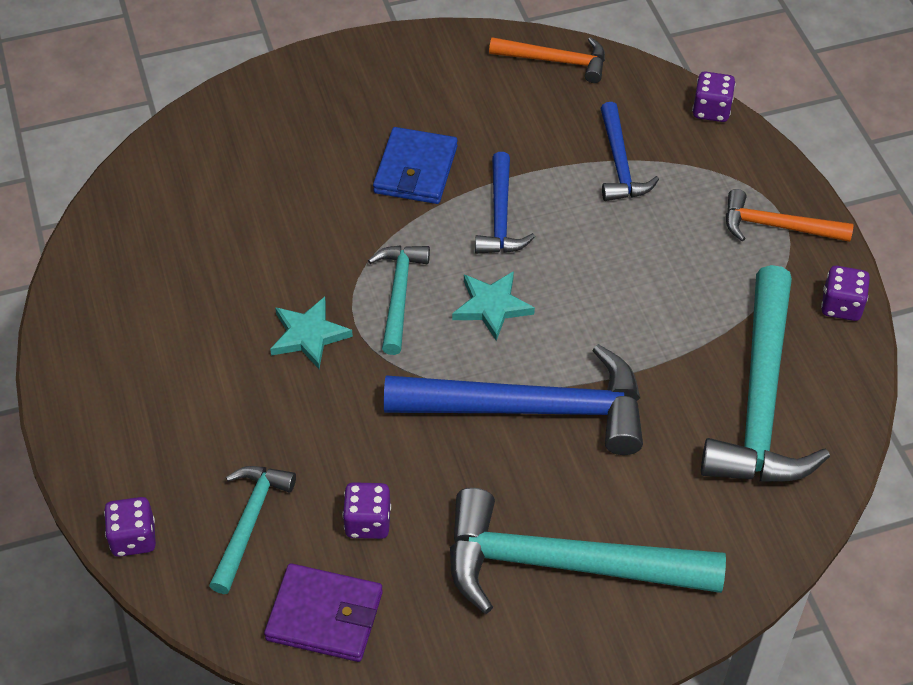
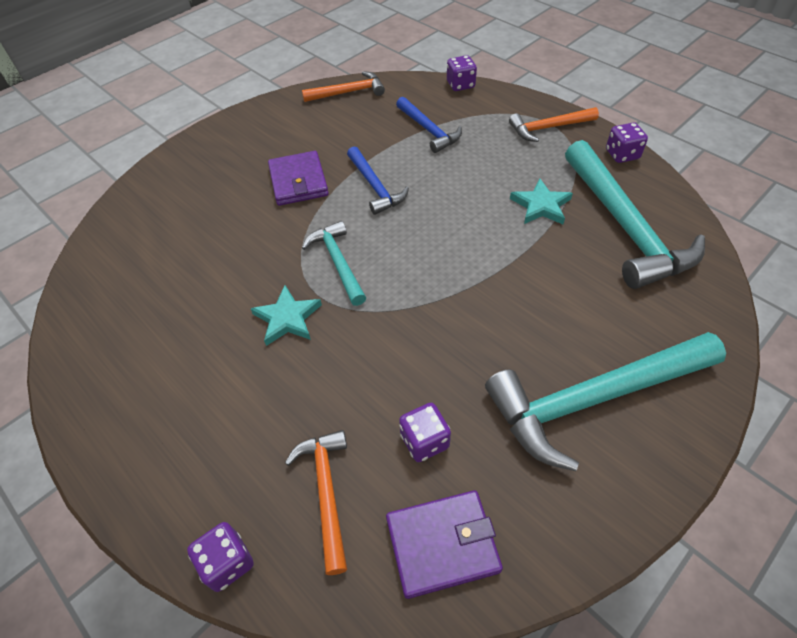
camera: 25 degrees left, 0 degrees up
(249, 522) = (326, 492): turquoise hammer -> orange hammer
(416, 170) = (298, 181): blue wallet -> purple wallet
(492, 306) = (409, 243): turquoise star -> turquoise star (541, 205)
(532, 409) = (485, 298): blue hammer -> none

